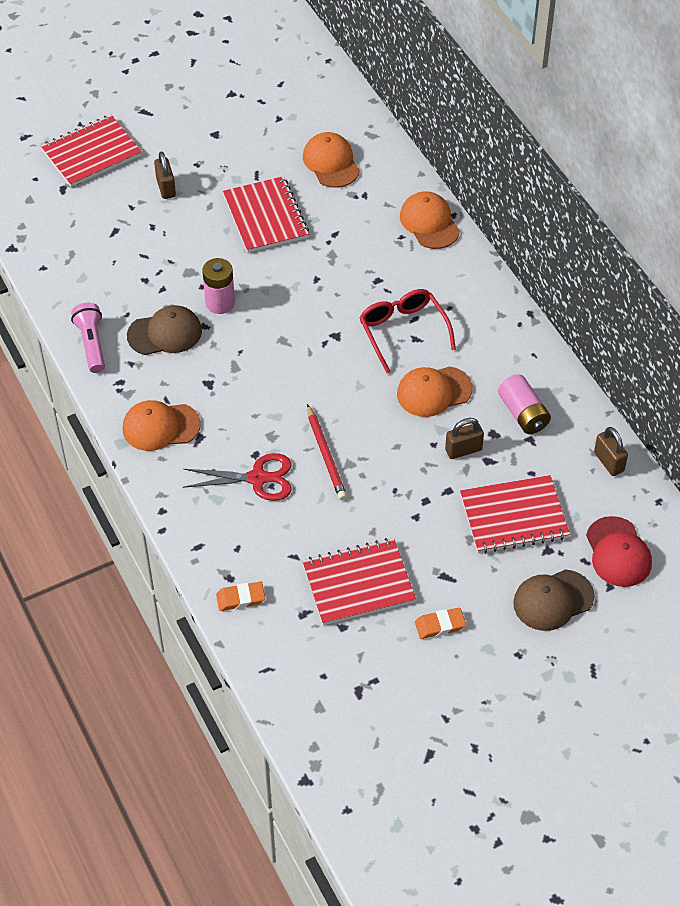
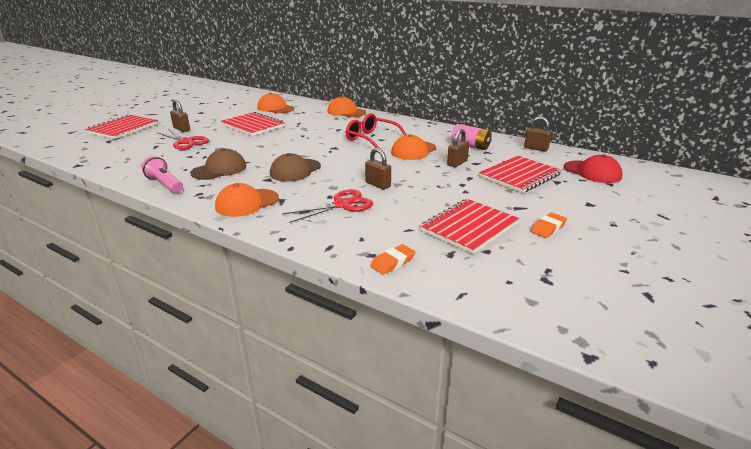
camera: 30 degrees left, 25 degrees down
(156, 234) = (186, 142): none -> red scissors
(220, 303) = (249, 153): pink battery -> none
(326, 455) = (378, 184): red pencil -> brown padlock
(553, 600) = (592, 197): brown cap -> brown cap (295, 170)

